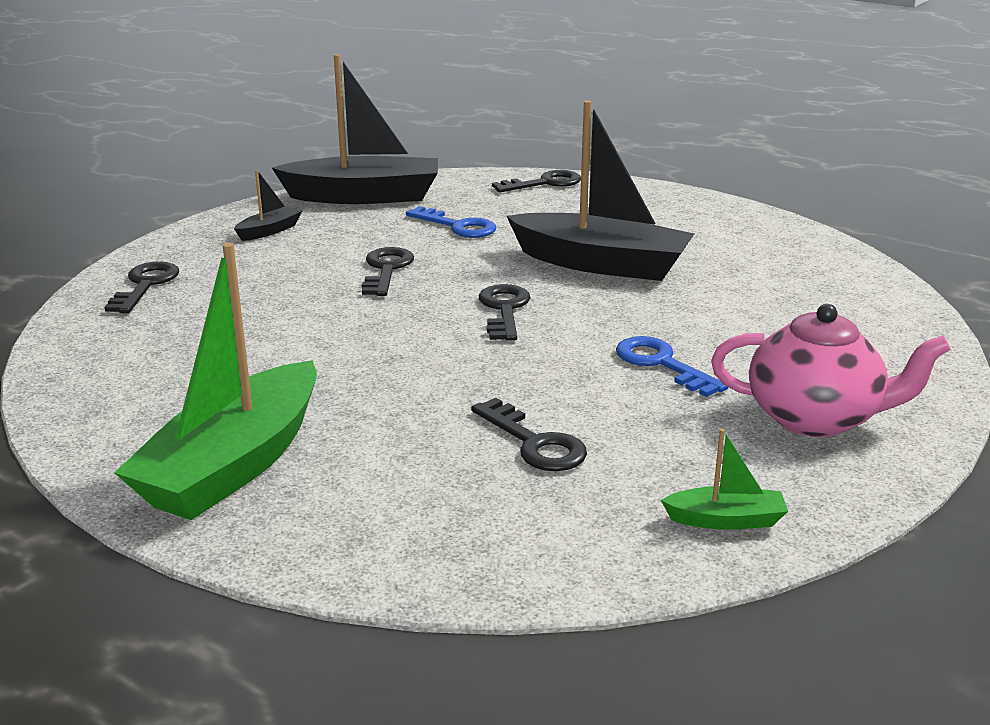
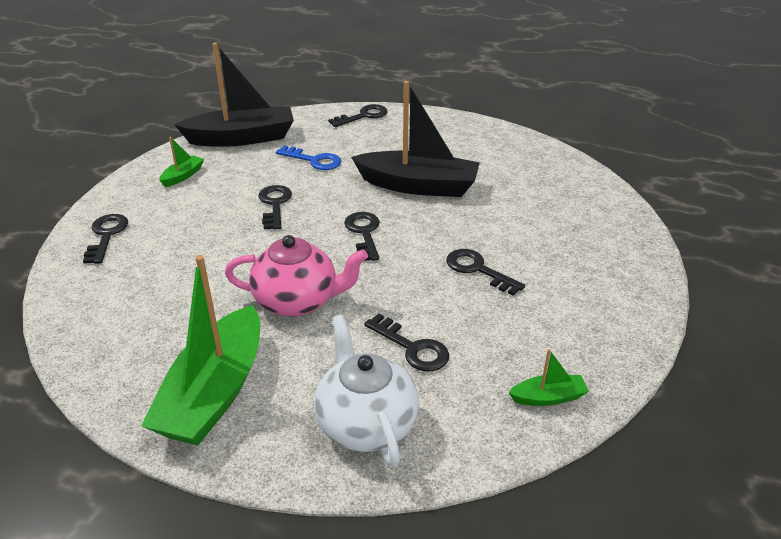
camera: 10 degrees left, 10 degrees up
(269, 231) = (183, 176): black boat -> green boat
(438, 521) = (366, 423): none -> white teapot
(661, 364) = (478, 270): blue key -> black key
(815, 418) = (584, 305): pink teapot -> pink teapot (297, 301)

